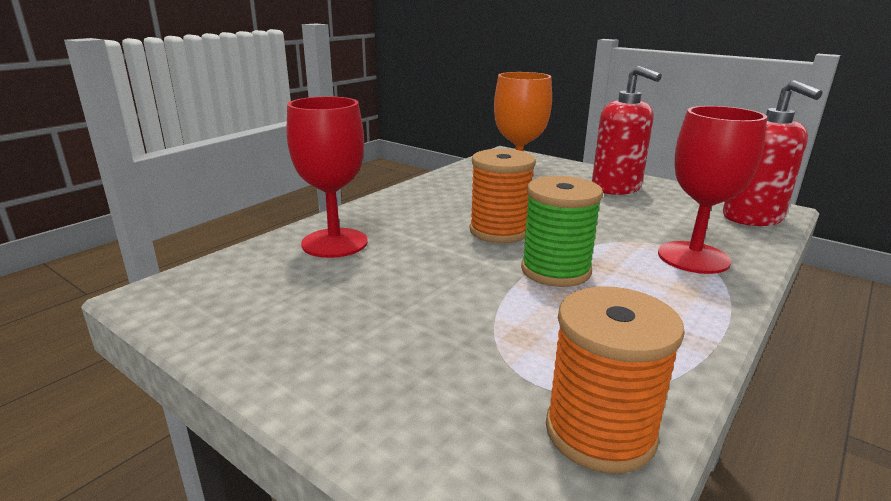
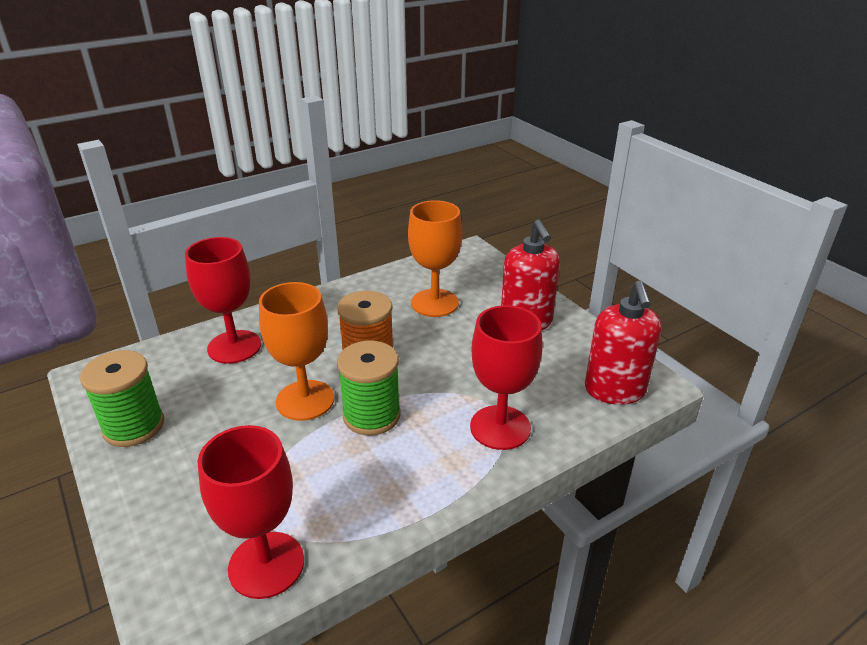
camera: 20 degrees right, 10 degrees up
(265, 331) = (134, 426): none -> green spool
(467, 271) = (305, 400): none -> orange goblet
(600, 432) = (266, 564): orange spool -> red goblet

